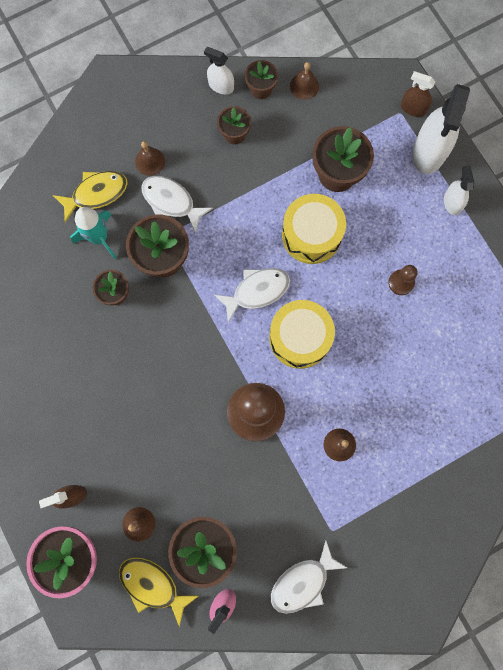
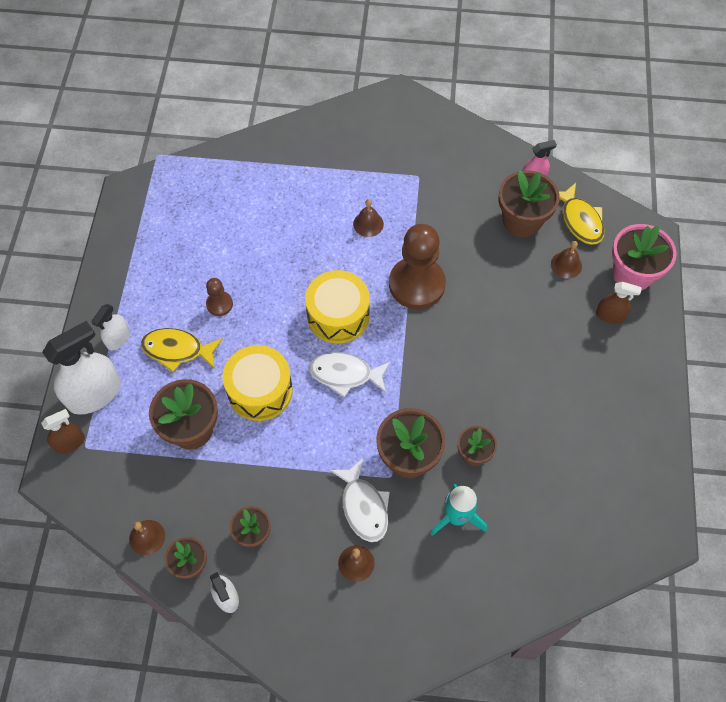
camera: 145 degrees left, 15 degrees down
(96, 194) = (432, 565): yellow fish -> yellow fish (177, 350)
(303, 582) = (464, 159): white fish -> none
(413, 108) = (70, 443): brown spray bottle -> brown spray bottle turned 90 degrees counterclockwise

